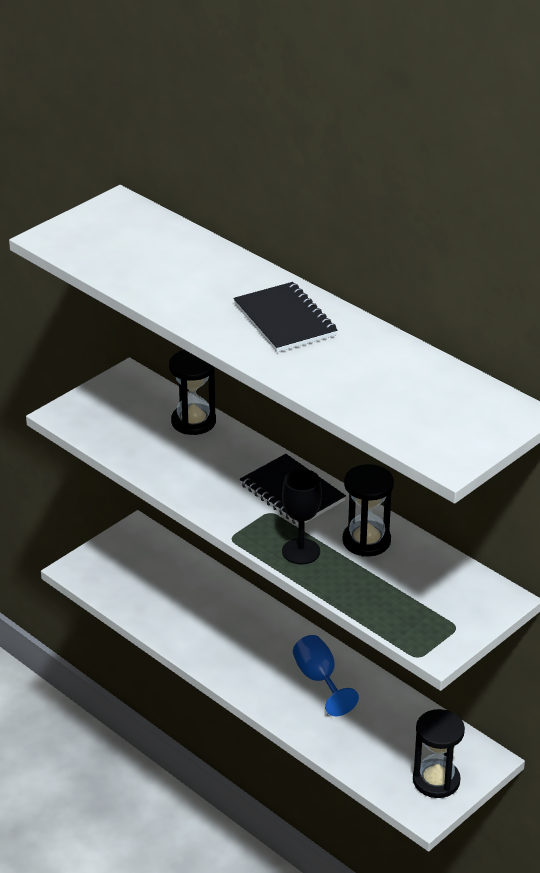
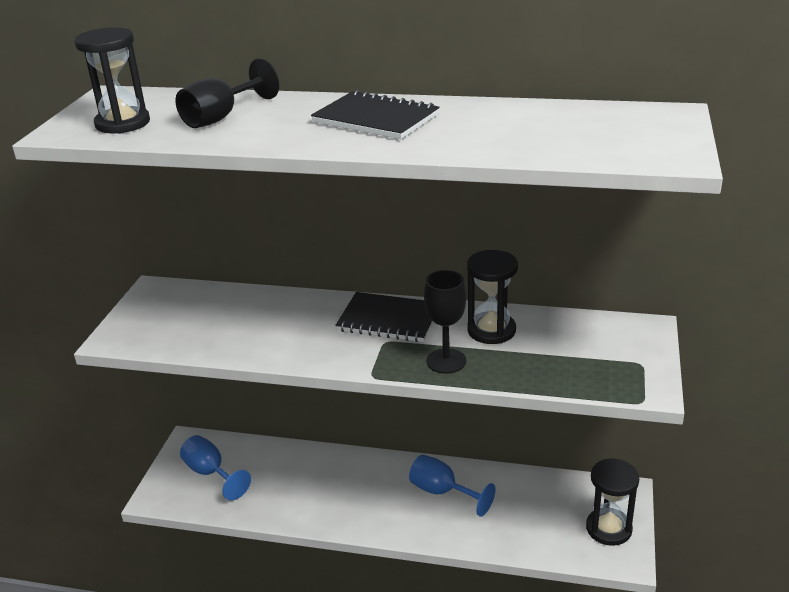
camera: 30 degrees left, 5 degrees down
(135, 569) = (211, 473): none -> blue goblet
(175, 269) = (221, 117): none -> black goblet
(193, 421) = (246, 300): black hourglass -> black hourglass (123, 123)

